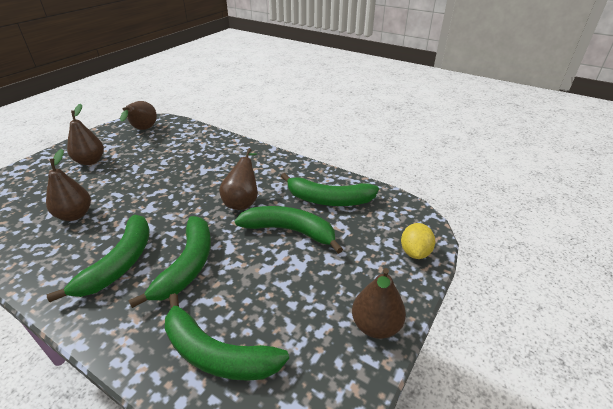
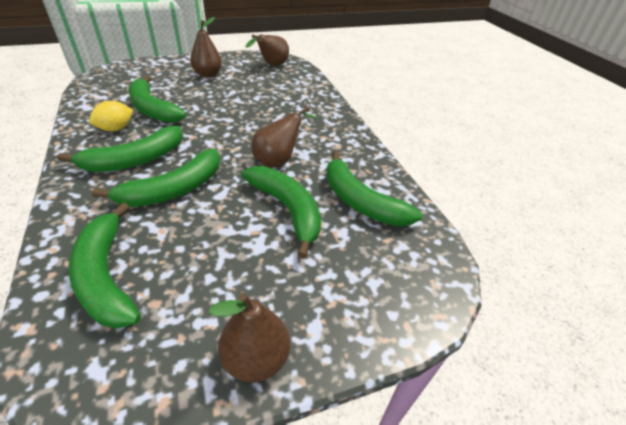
camera: 35 degrees right, 5 degrees up
(75, 215) = (152, 109): brown pear -> green banana
(415, 252) = (392, 313): yellow lemon -> yellow lemon (116, 129)

